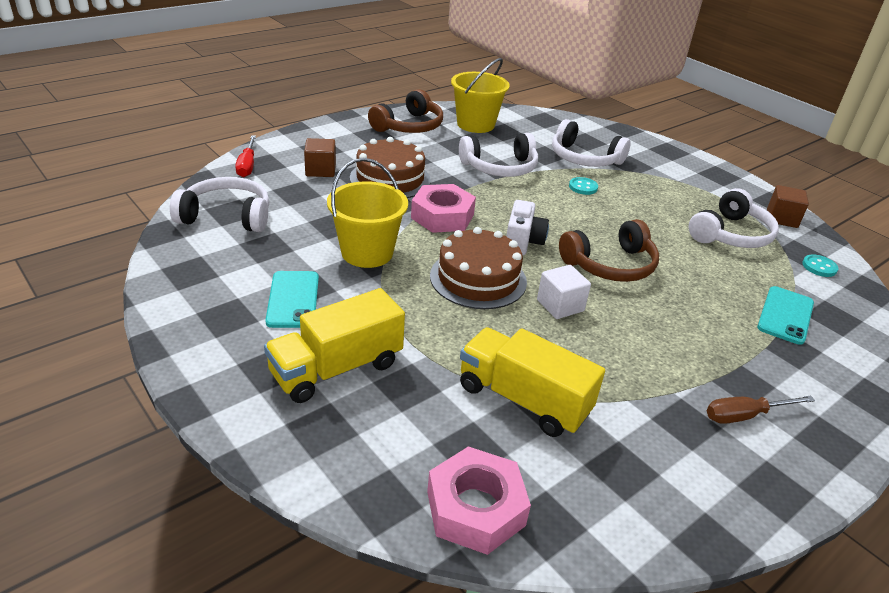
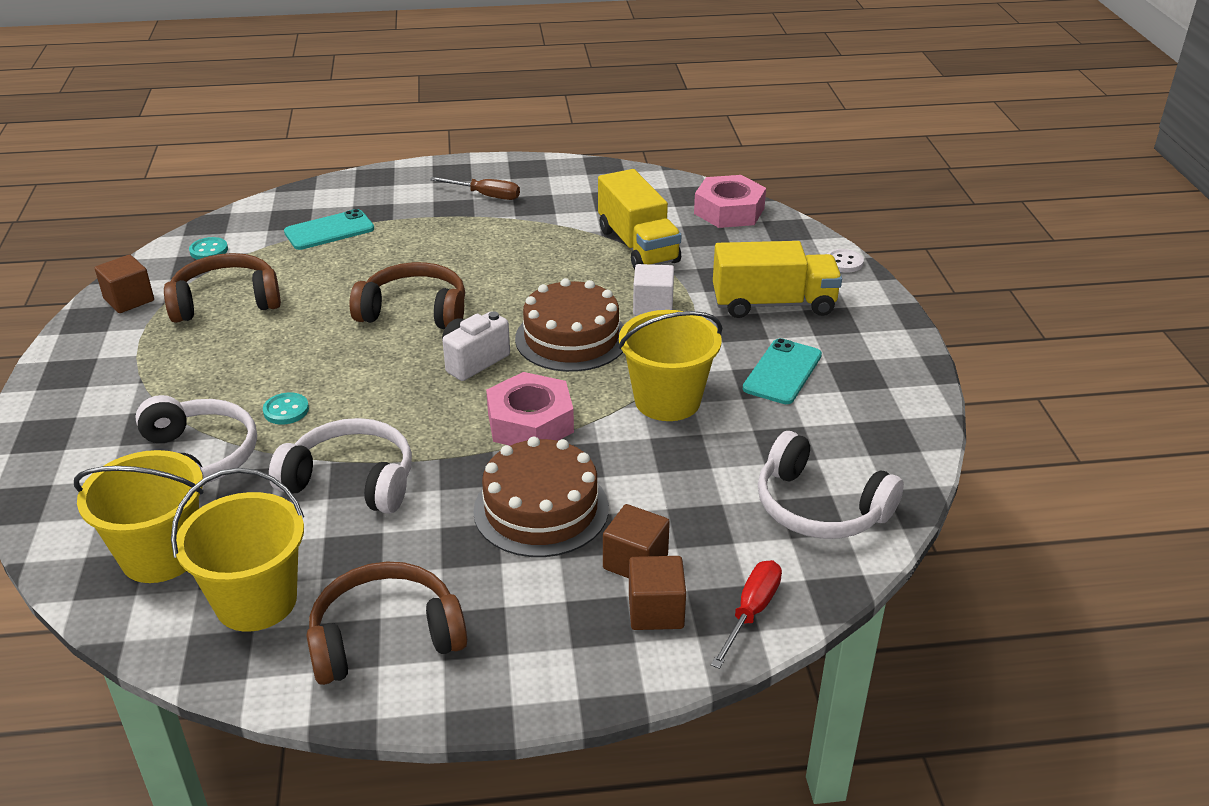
camera: 145 degrees left, 0 degrees up
(285, 462) = (844, 262): none -> white button
(296, 156) = (656, 611): none -> brown cube
(536, 128) = (160, 555): none -> yellow bucket
(560, 305) = (521, 293): white cube -> white cube (653, 307)
(730, 234) = (226, 301): white headphones -> brown headphones

